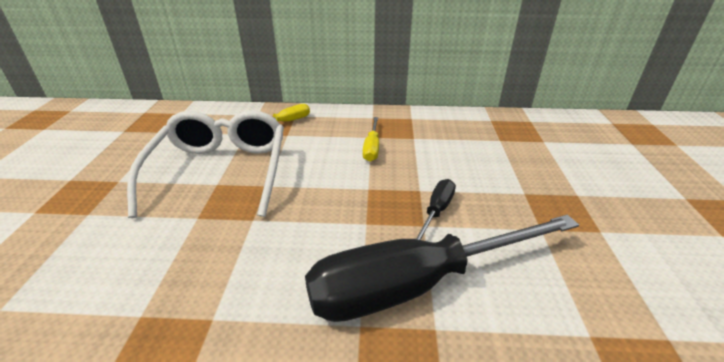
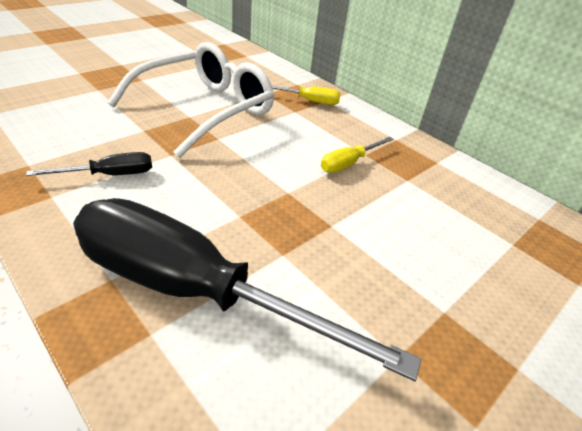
camera: 40 degrees right, 5 degrees up
(436, 211) = (314, 253): black screwdriver -> black screwdriver (110, 175)

